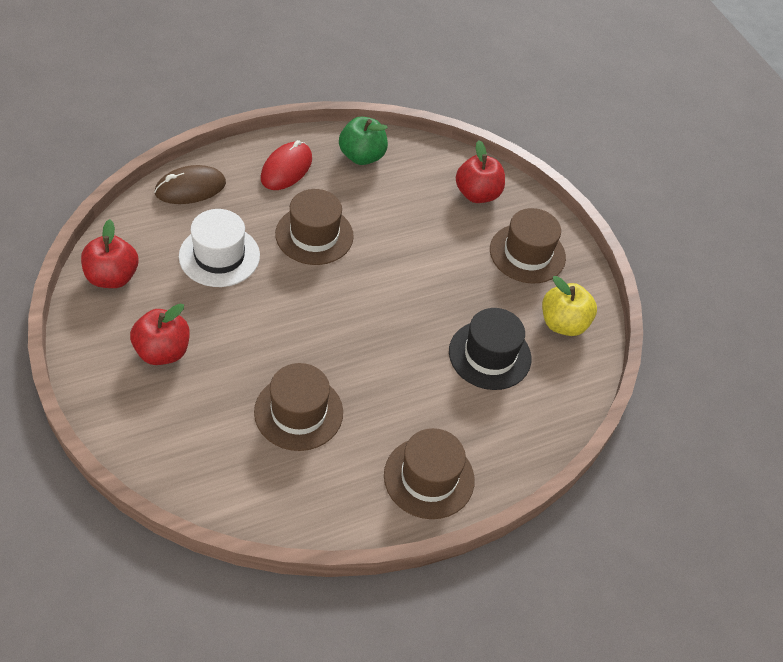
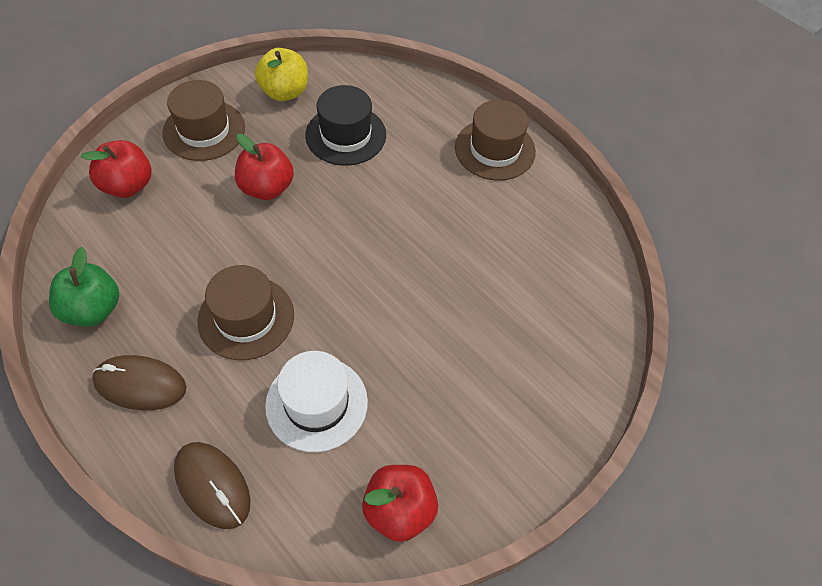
camera: 105 degrees left, 5 degrees up
(162, 351) = (476, 404): red apple -> red apple (267, 188)
(286, 168) = (140, 385): red mouse -> brown mouse
(298, 412) = (483, 258): brown hat -> none

